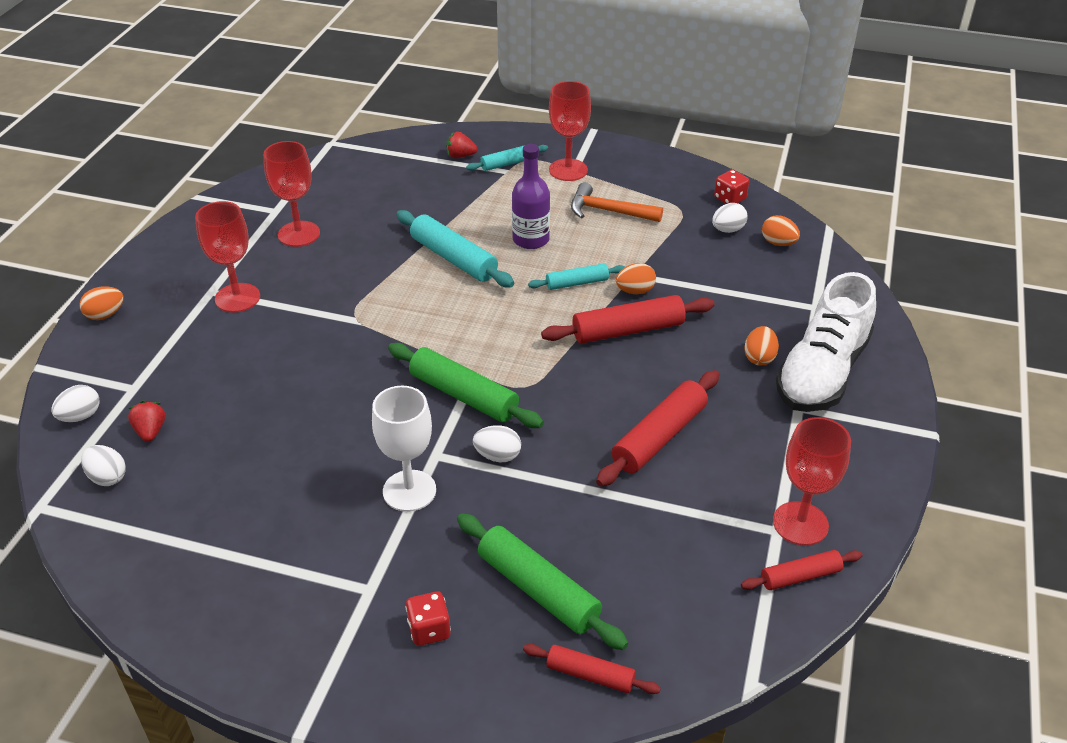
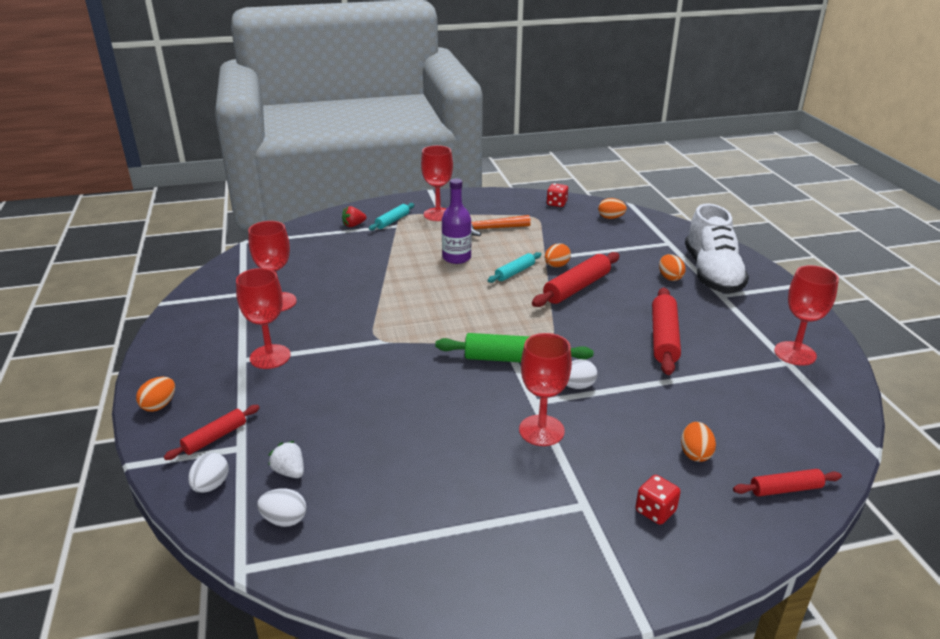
camera: 30 degrees left, 10 degrees down
(150, 431) = (289, 471): red strawberry -> white strawberry
(409, 491) = (541, 430): white goblet -> red goblet
(453, 258) = (415, 283): turquoise rolling pin -> none
(538, 589) = (695, 454): green rolling pin -> orange egg
(728, 230) = (574, 219): white egg -> none
(800, 576) = (828, 381): red rolling pin -> red rolling pin (215, 438)

